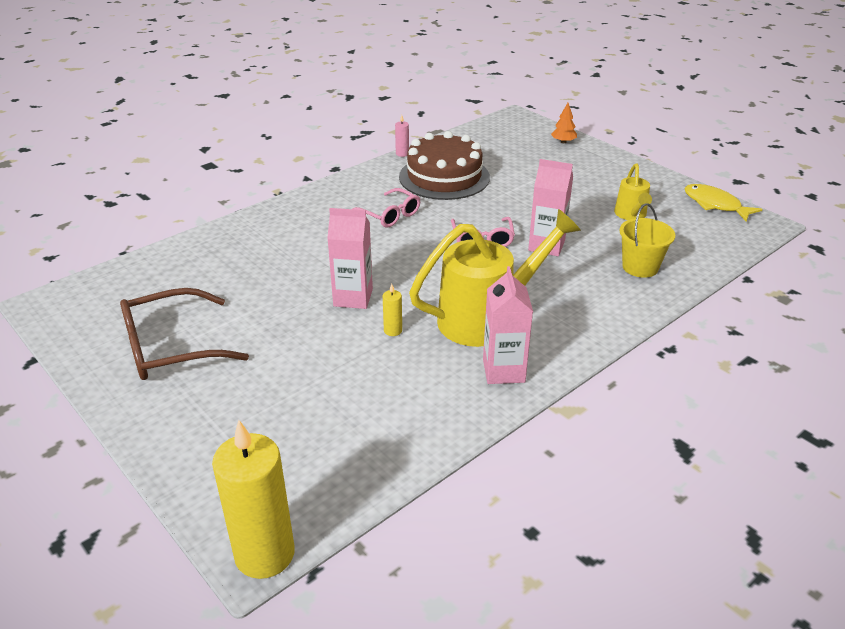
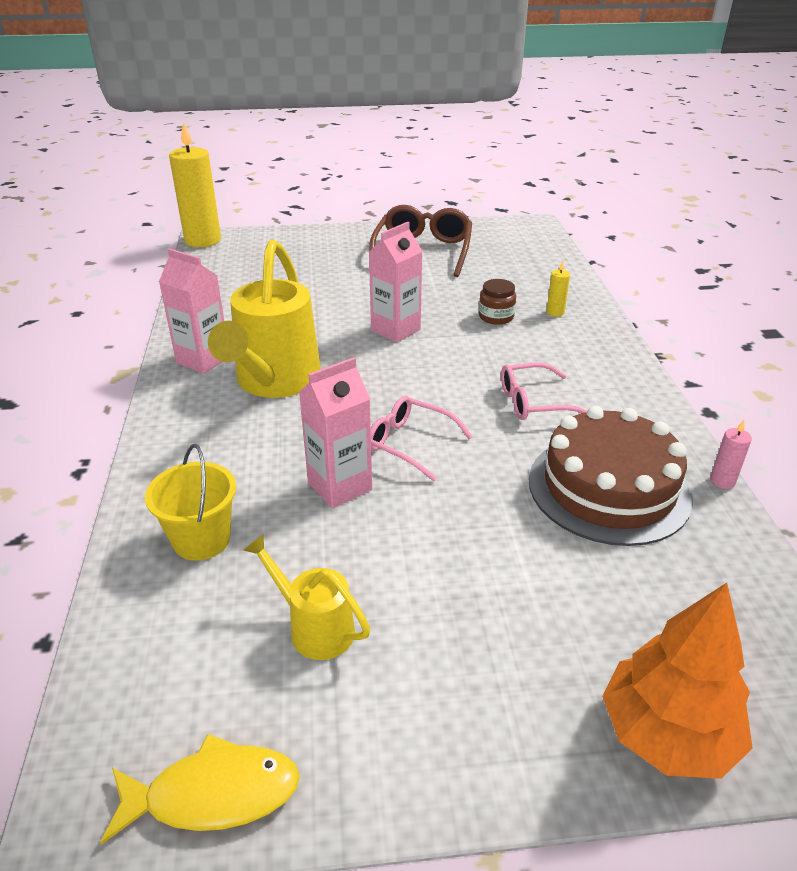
camera: 125 degrees right, 0 degrees up
(285, 261) = (496, 317): none -> brown jar
(393, 330) = (324, 332): yellow candle -> yellow candle (555, 312)
(563, 142) = (667, 734): orange tree -> orange tree, size x2.03

